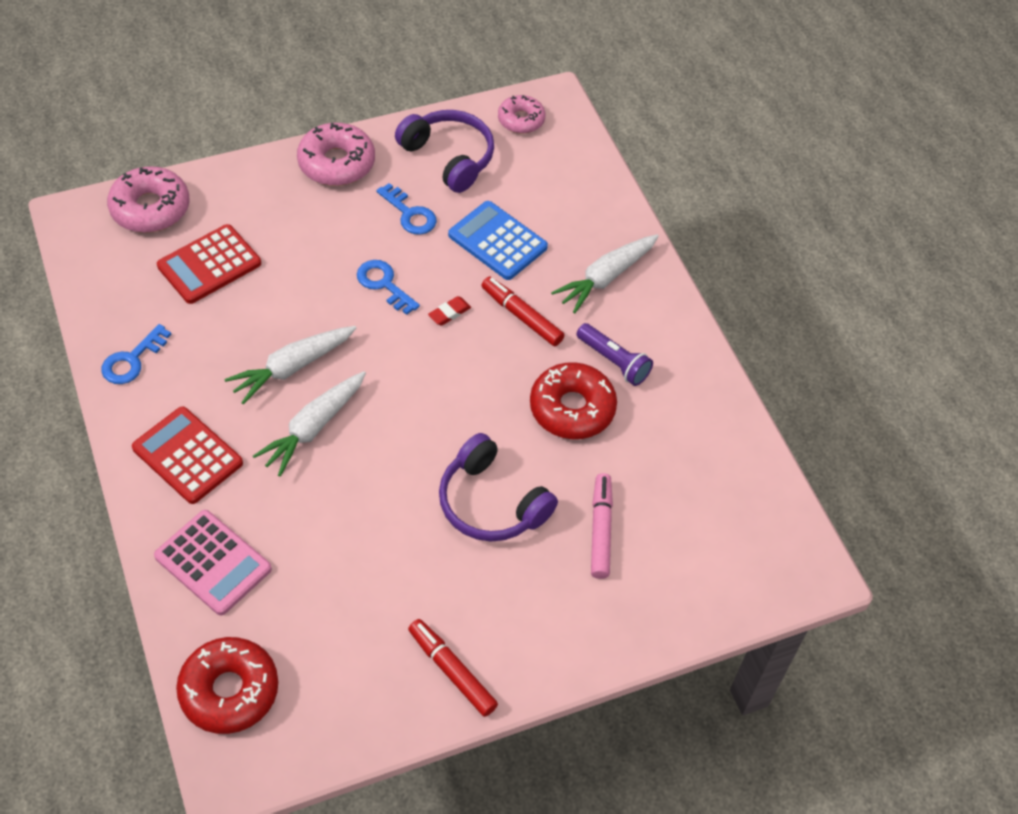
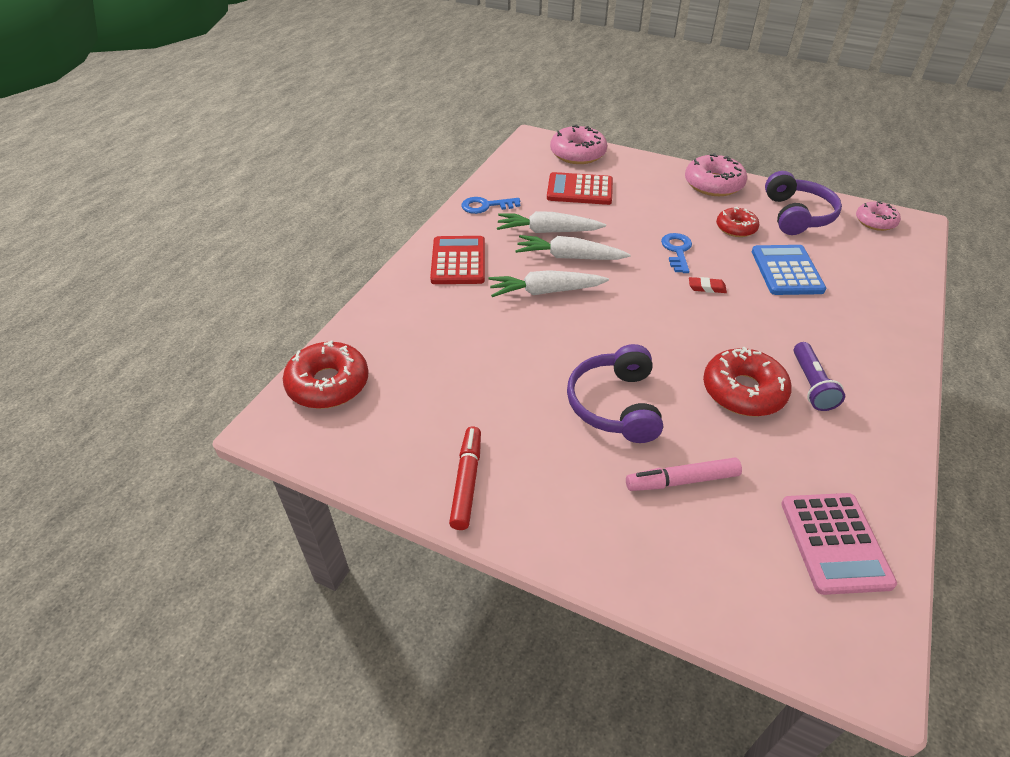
camera: 50 degrees right, 10 degrees down
(213, 563) = (405, 317): pink calculator -> pink calculator (834, 543)
(410, 214) = (736, 228): blue key -> red donut
(522, 316) = (760, 318): red marker -> none
(600, 530) = (682, 480): pink marker -> pink marker turned 150 degrees counterclockwise
(606, 277) = (857, 334): white carrot -> white carrot (548, 231)

